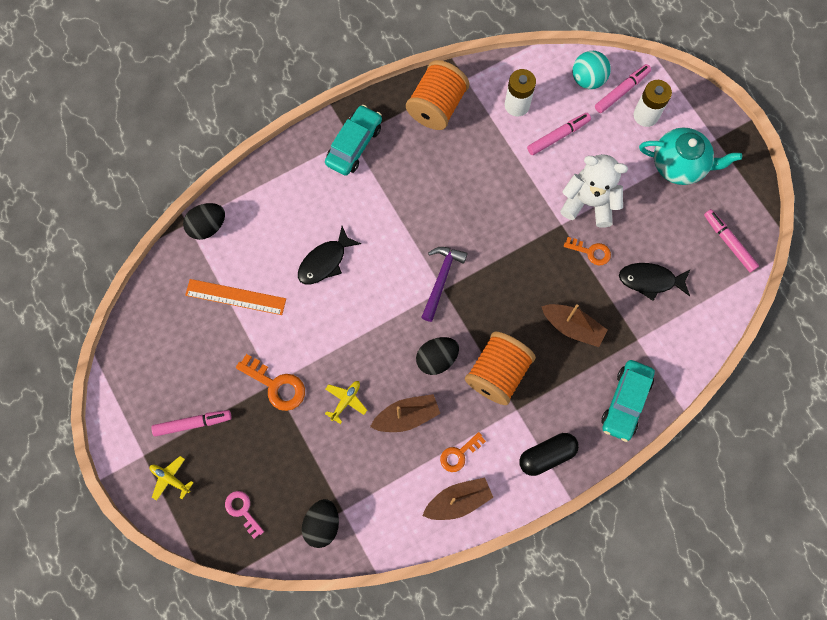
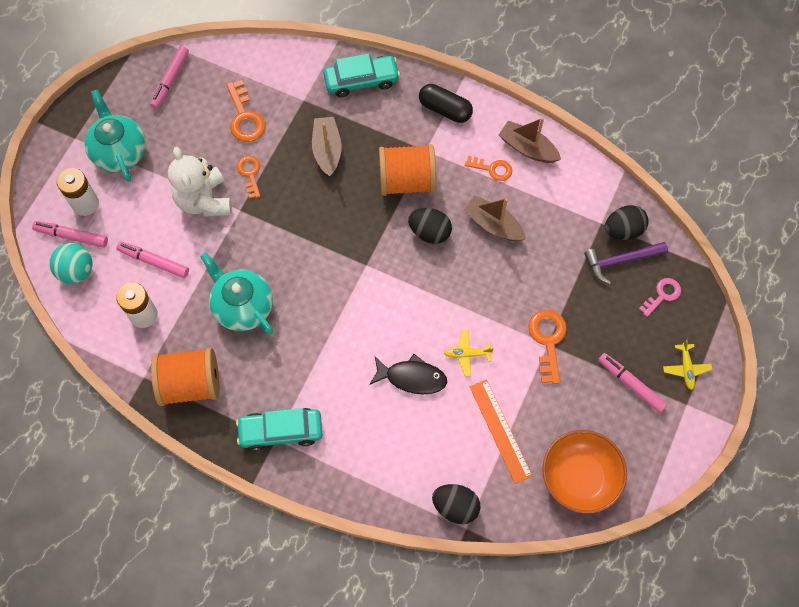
camera: 125 degrees left, 5 degrees down
(157, 329) = (579, 477): none -> orange bowl
(242, 511) = (662, 295): pink key -> pink key turned 150 degrees counterclockwise
(346, 401) = (517, 278): yellow plane -> yellow plane (467, 354)
(441, 279) = (358, 272): purple hammer -> purple hammer (620, 261)
(473, 177) = (242, 306): none -> turquoise teapot
(650, 280) = (245, 117): black fish -> orange key

